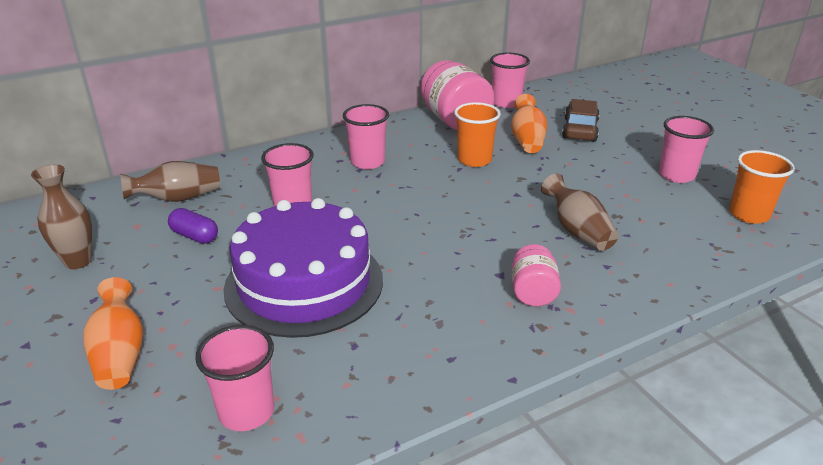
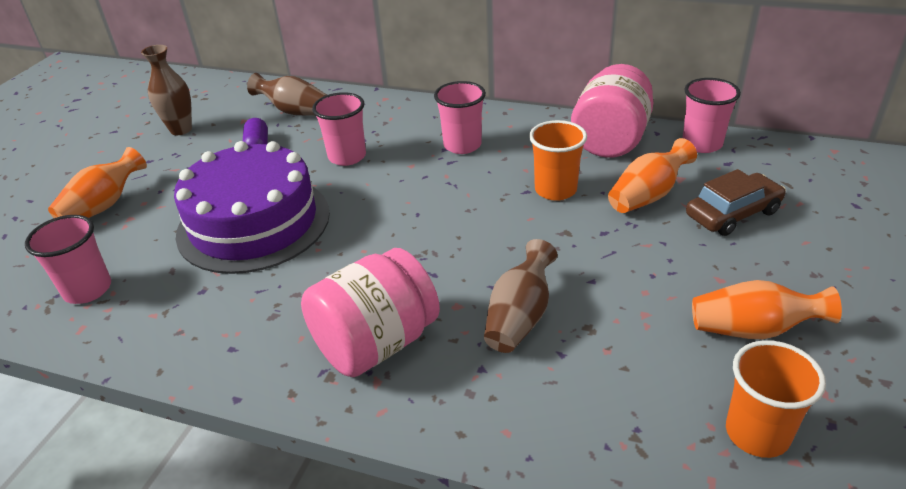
camera: 50 degrees right, 5 degrees up
(532, 292) = (376, 343): pink jar -> pink jar, size x1.82
(676, 175) = (753, 329): pink cup -> orange vase

